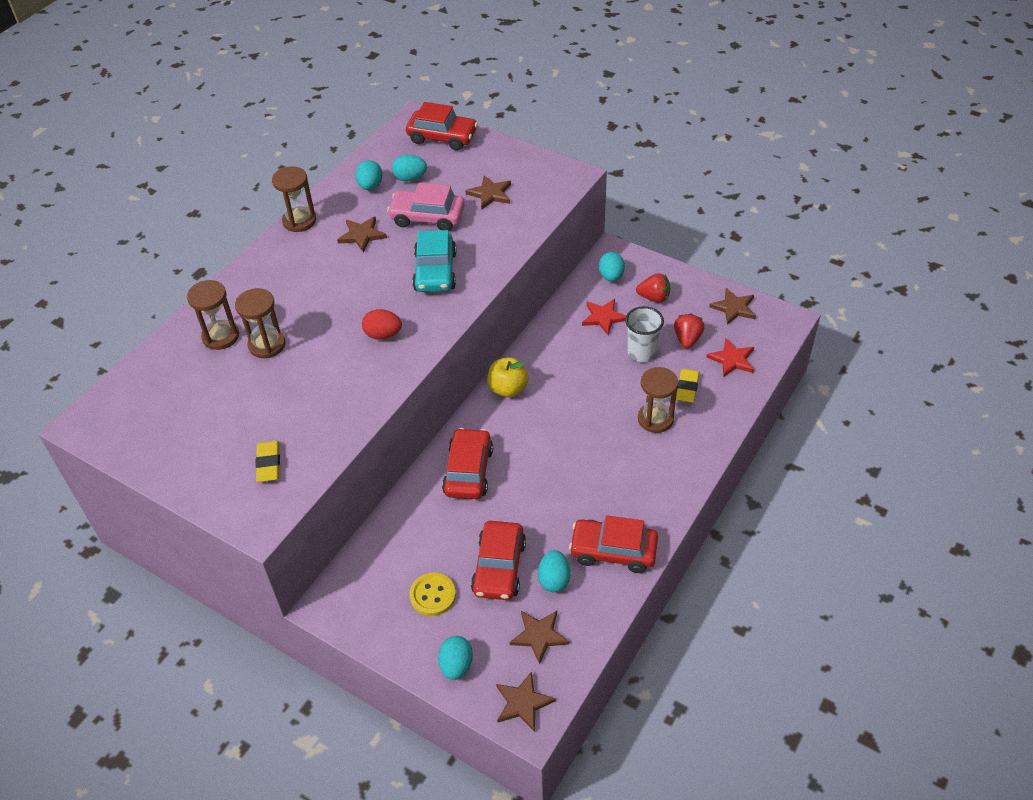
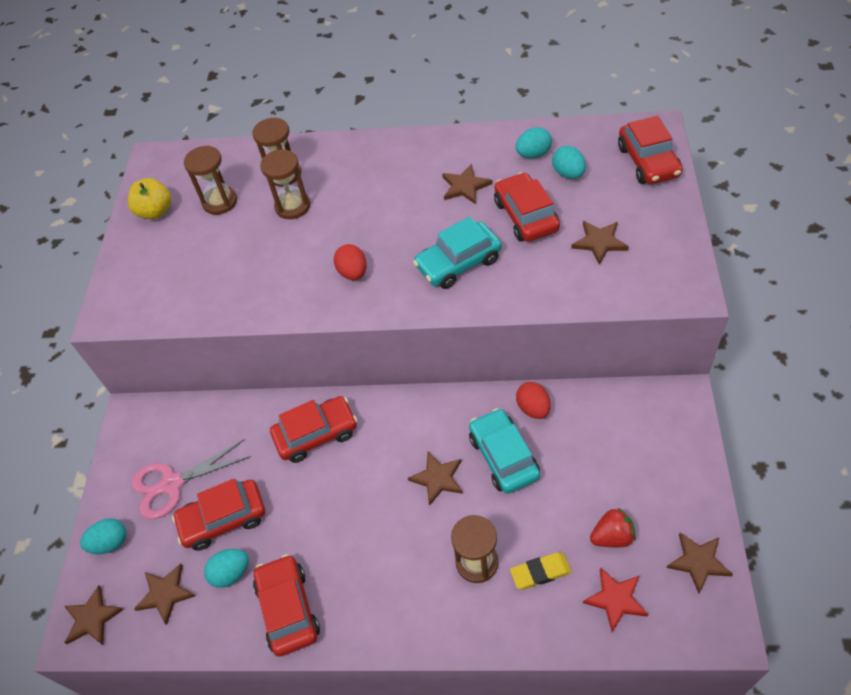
camera: 65 degrees right, 5 degrees up
(269, 464) = (167, 285): yellow eraser -> none
(299, 221) = (450, 138): brown hourglass -> brown hourglass (220, 202)
(427, 217) = (526, 216): pink car -> red car
(433, 595) = (172, 484): yellow button -> pink scissors
(508, 389) = (431, 410): yellow apple -> yellow apple (155, 212)
(556, 331) = (533, 408): none -> red egg
(571, 411) = (437, 478): none -> brown star
(583, 365) = (503, 457): none -> turquoise car
(604, 317) = (583, 440): red star -> none
(611, 276) = (647, 415): turquoise egg -> none
(641, 352) = (560, 501): white cup -> none
(654, 297) = (648, 472): red strawberry -> none

